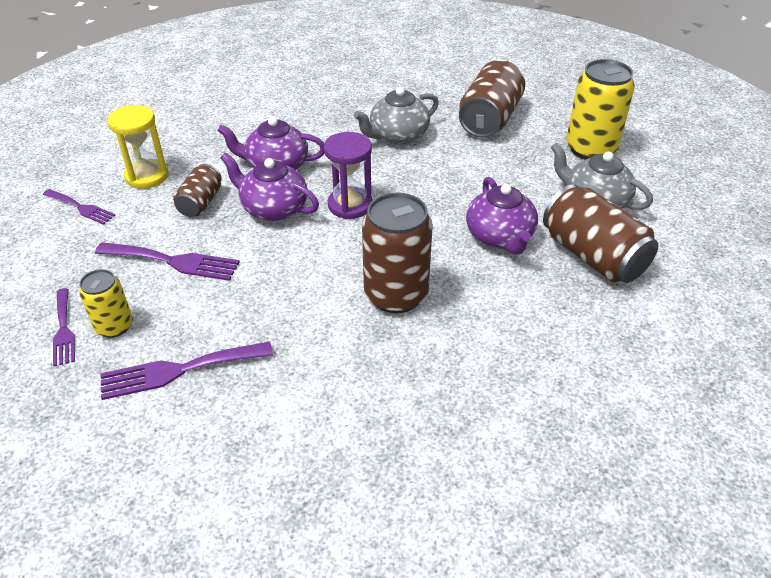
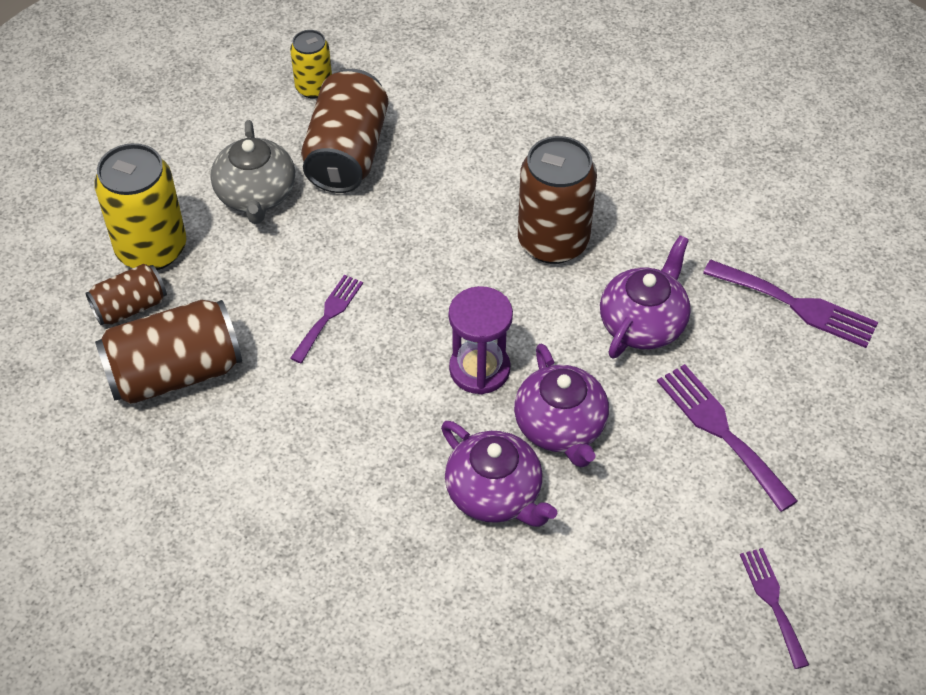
camera: 135 degrees left, 10 degrees up
(63, 330) = (877, 422): purple fork -> purple fork (328, 315)
(114, 326) = (827, 392): yellow can -> yellow can (314, 87)
(147, 176) = (658, 601): yellow hourglass -> none
(200, 203) = (630, 499): brown can -> brown can (130, 307)
(398, 136) = (306, 432): grey teapot -> none
(500, 237) = (393, 226): purple teapot -> purple teapot (643, 323)

